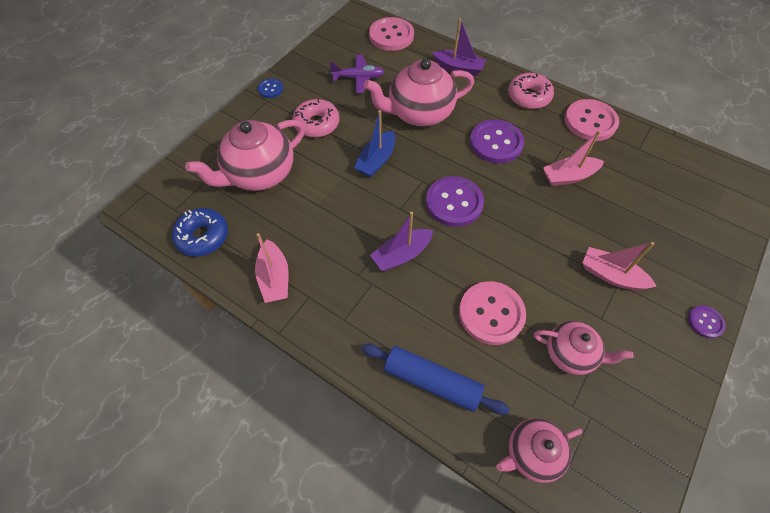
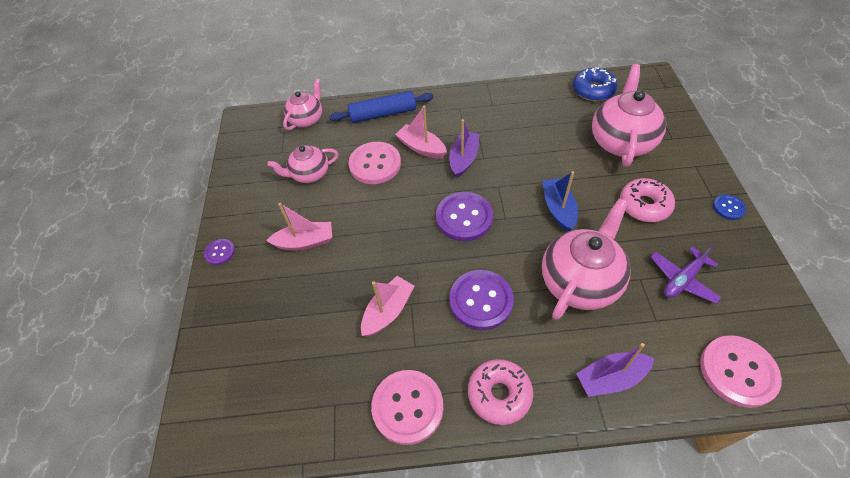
camera: 145 degrees right, 5 degrees down
(274, 278) = (523, 100): pink boat -> pink boat (421, 148)

